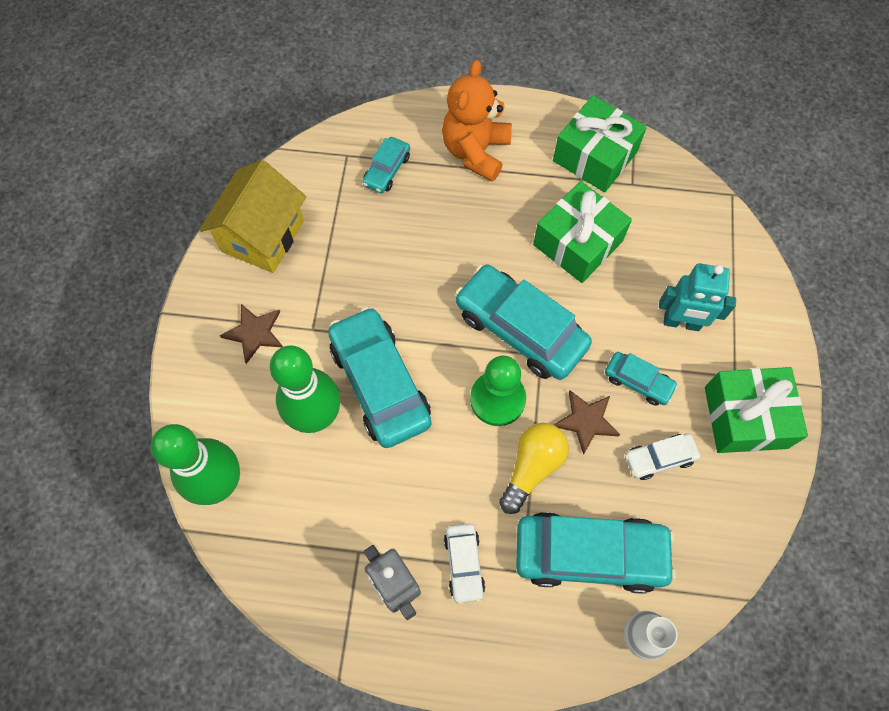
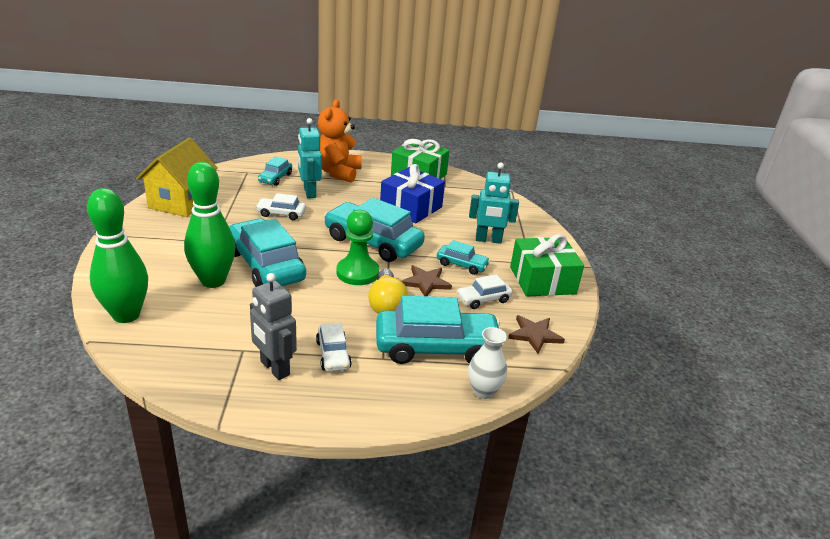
camera: 10 degrees left, 35 degrees down
(254, 333) = (168, 243): brown star -> brown star (534, 335)
(397, 262) = (281, 214): none -> white car
(435, 207) = (309, 192): none -> turquoise robot
(532, 467) = (386, 304): yellow light bulb -> yellow light bulb turned 150 degrees clockwise
(578, 243) = (411, 207): green gift -> blue gift

